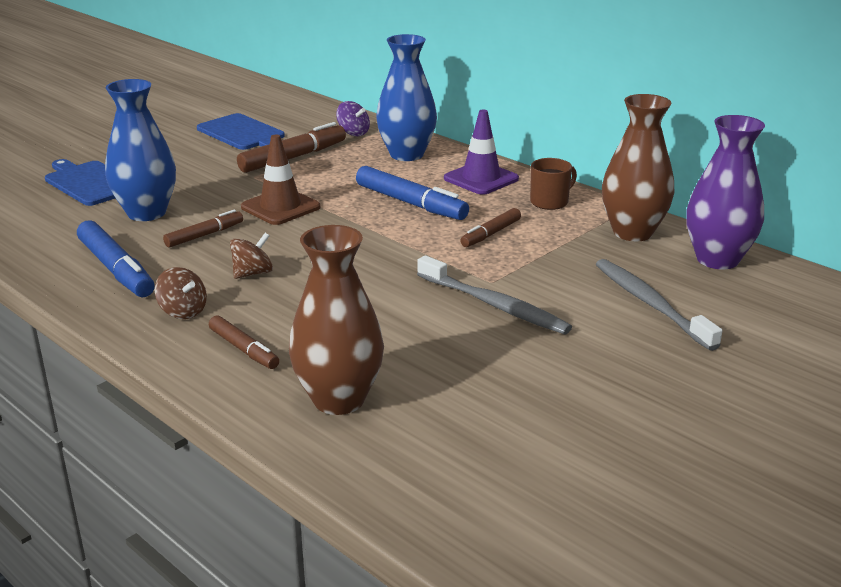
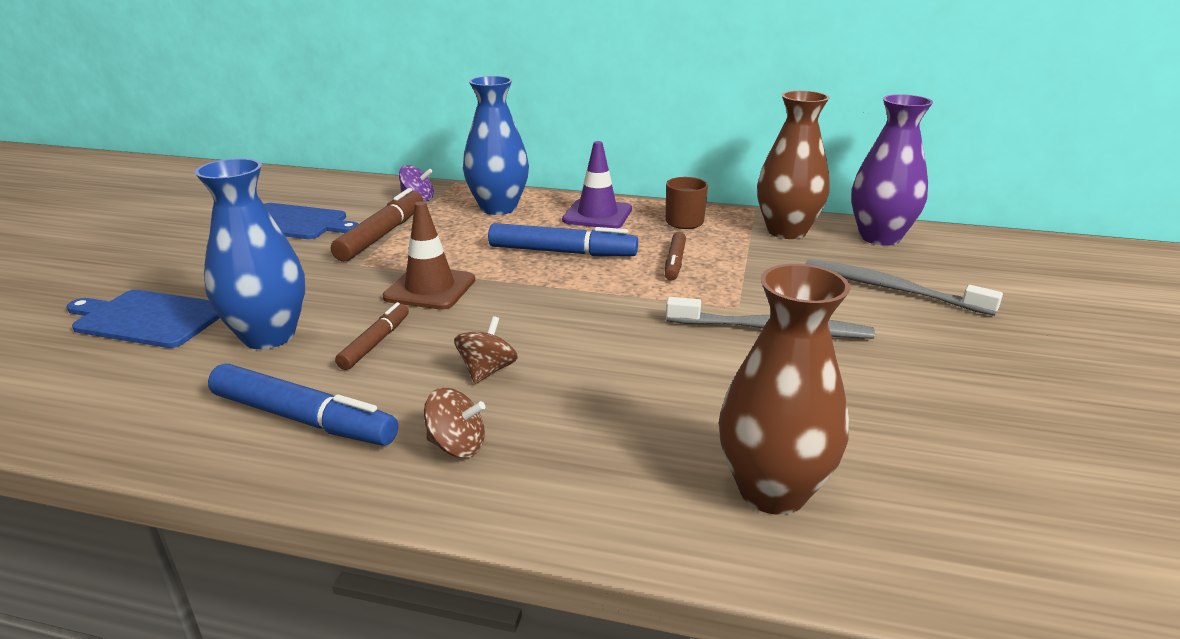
camera: 30 degrees left, 0 degrees up
(244, 349) = (590, 468): brown marker -> none

